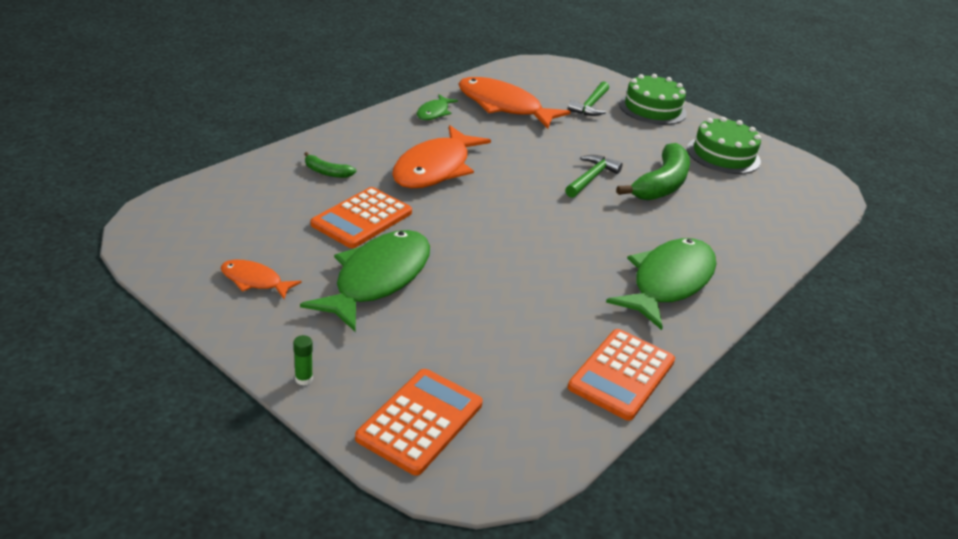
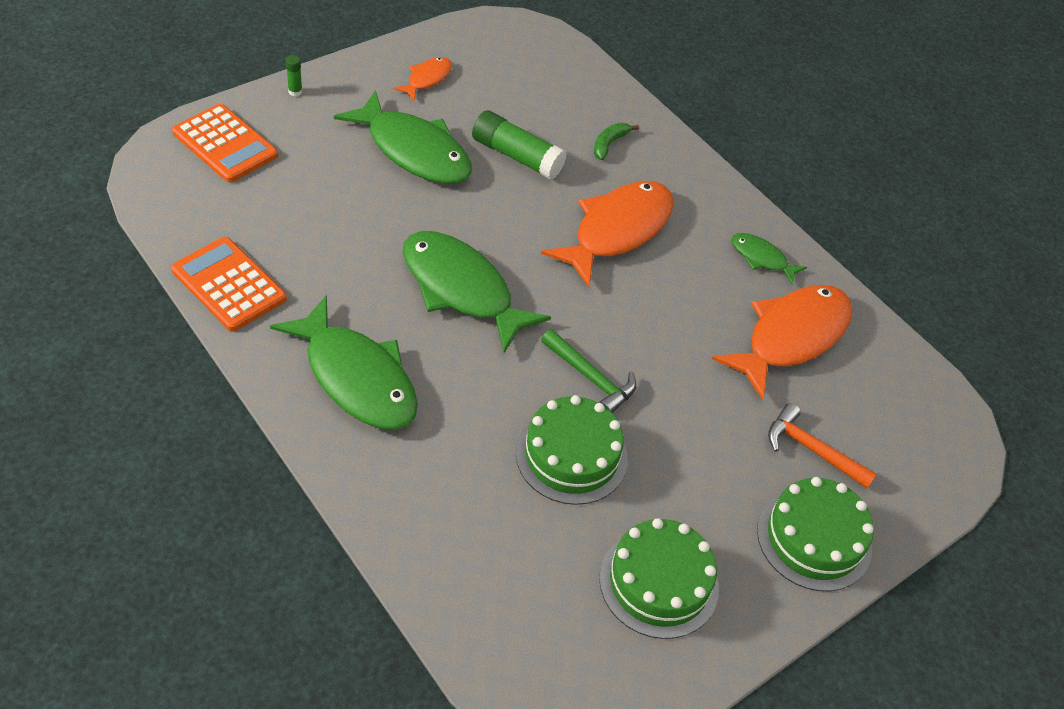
camera: 100 degrees right, 15 degrees up
(362, 218) = (516, 156): orange calculator -> green glue stick
(435, 168) = (617, 231): orange fish -> orange fish turned 90 degrees clockwise
(542, 238) = (461, 289): none -> green fish
(590, 105) = (812, 450): green hammer -> orange hammer
(661, 184) = (571, 455): green banana -> green cake

